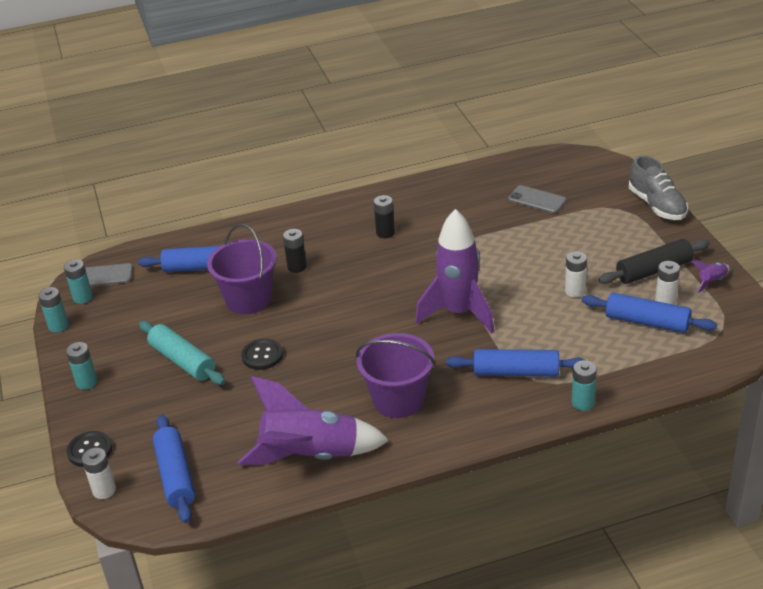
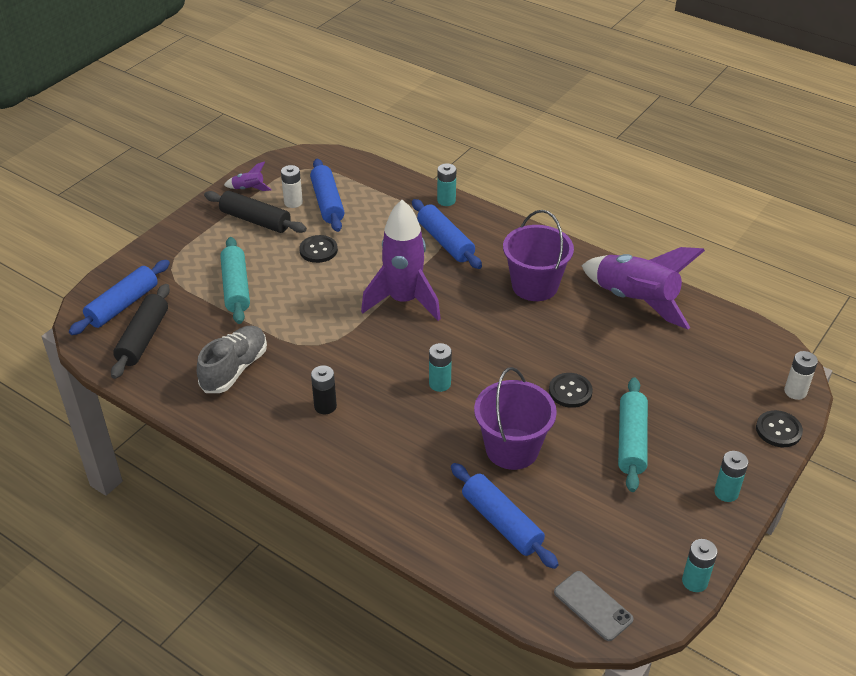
camera: 130 degrees left, 5 degrees up
(83, 297) = (640, 596): turquoise battery -> turquoise battery (440, 384)
(175, 476) = (735, 360): blue rolling pin -> blue rolling pin (123, 305)
(297, 267) = (433, 442): black battery -> none
(537, 200) = (189, 326): grey phone -> none
(543, 177) = (143, 338): none -> black rolling pin
(563, 233) = (236, 288): none -> turquoise rolling pin
(575, 291) = (318, 250): white battery -> black button
(657, 205) = (150, 249): grey shoe -> grey shoe (234, 369)

